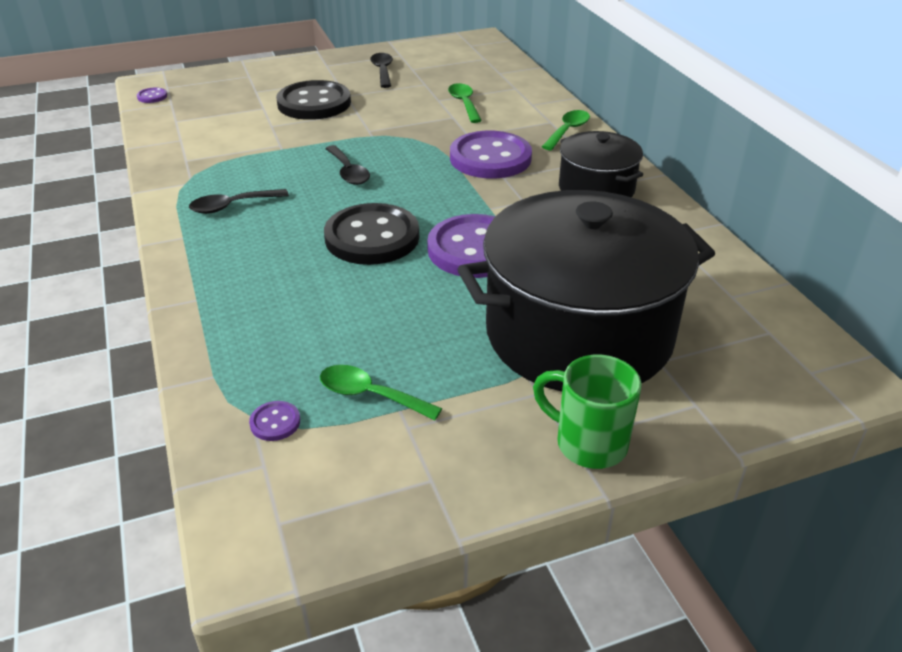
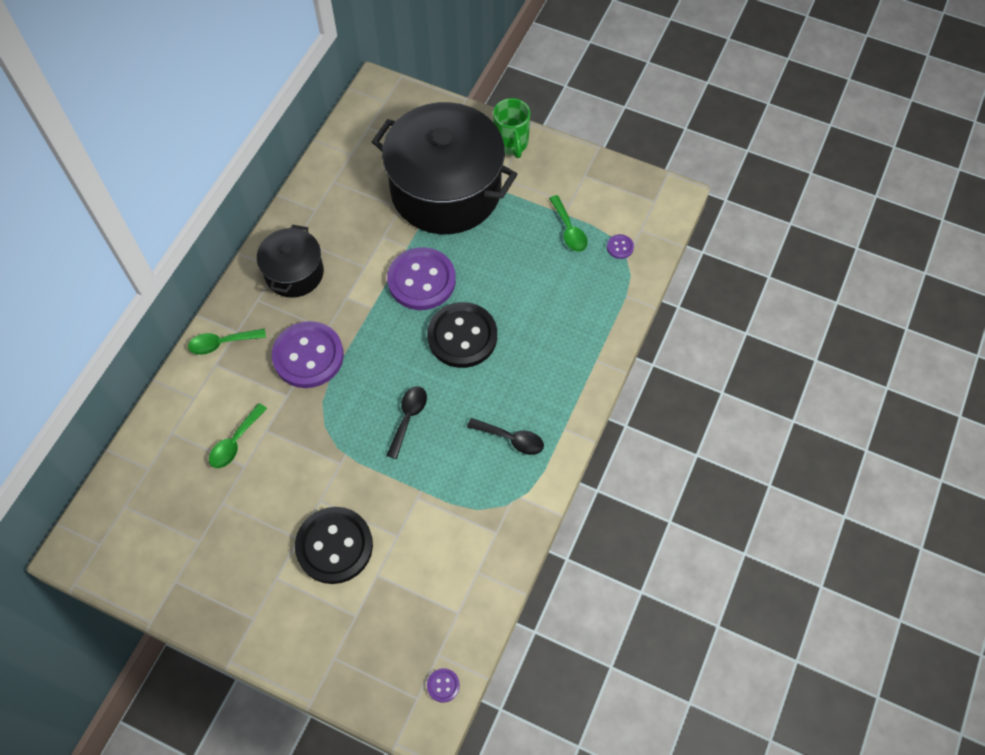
camera: 135 degrees left, 25 degrees up
(383, 71) = (225, 559): black spoon -> none

